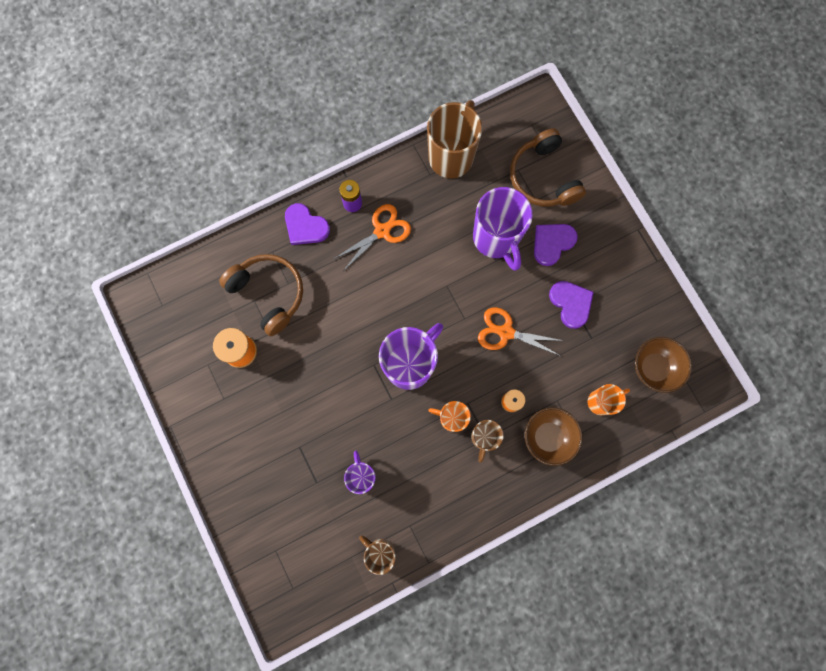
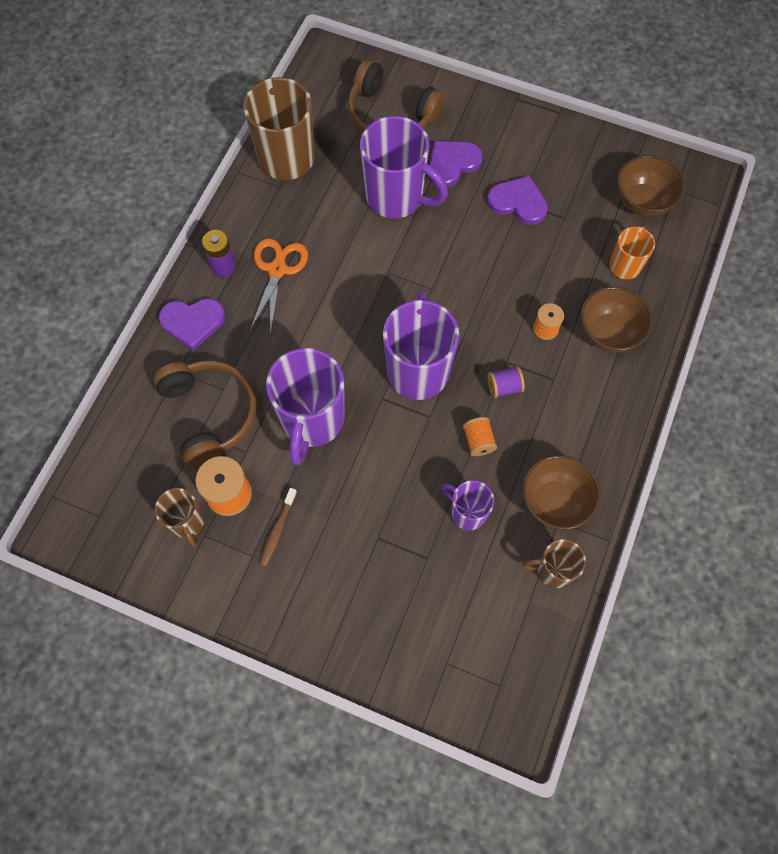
camera: 40 degrees left, 10 degrees down
(249, 395) = (277, 530): none -> brown toothbrush
(269, 293) = (210, 414): brown headphones -> brown headphones turned 60 degrees clockwise
(322, 345) = (312, 421): none -> purple mug
(406, 438) = (478, 441): none -> orange spool
(418, 512) = (555, 501): none -> brown bowl
(451, 418) = (504, 387): orange mug -> purple spool
(483, 437) = (551, 381): brown mug -> brown mug (187, 522)
(506, 332) = (482, 271): orange scissors -> none
(552, 243) = (452, 164): purple heart -> purple heart turned 45 degrees clockwise

